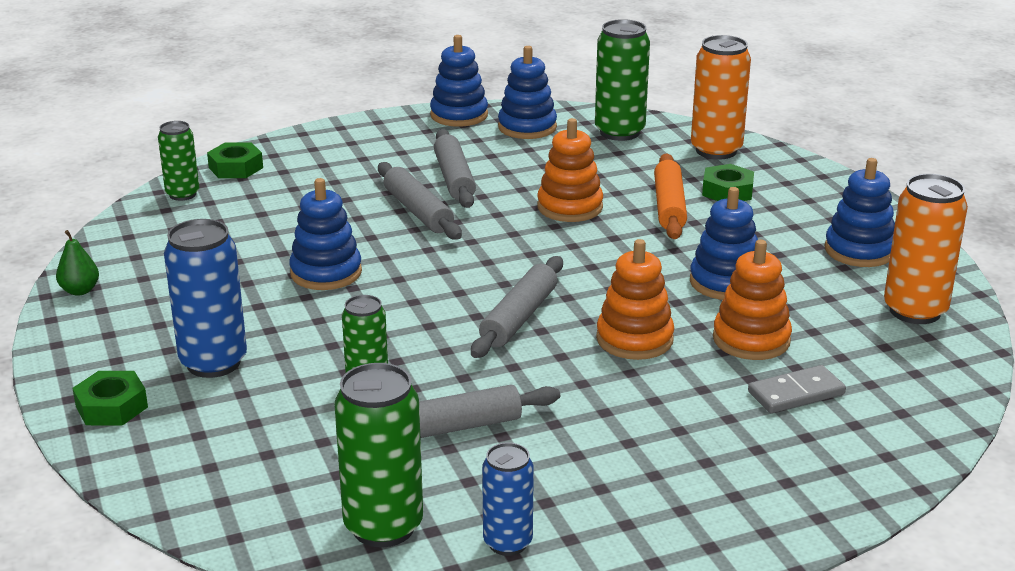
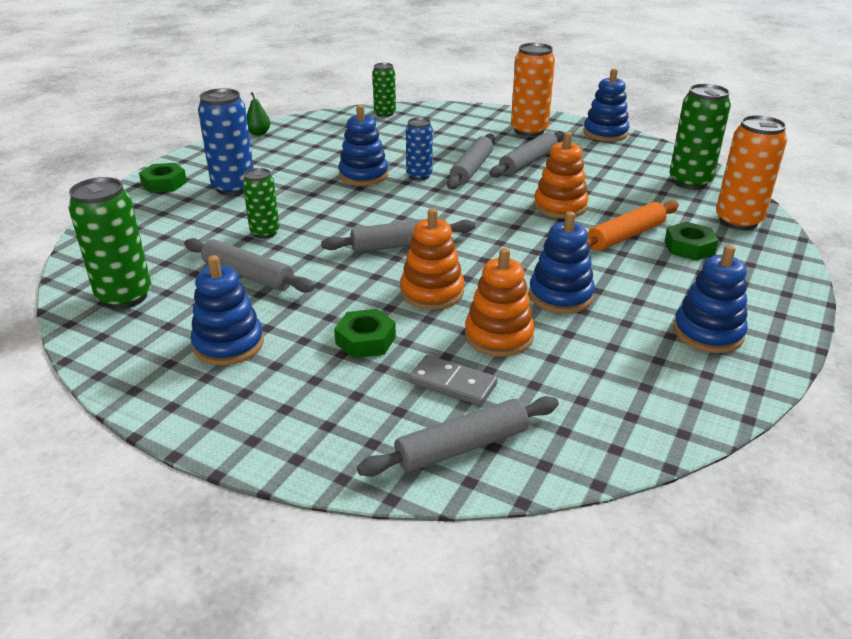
camera: 50 degrees right, 5 degrees up
(236, 168) = (433, 112): green nut -> green nut (365, 340)
(507, 542) = (144, 343): blue can -> blue can (419, 176)
(527, 127) = (633, 155): blue stacking toy -> blue stacking toy (228, 344)
(888, 427) = (462, 447): none -> grey rolling pin
(915, 311) = (660, 394): orange can -> orange can (529, 131)

